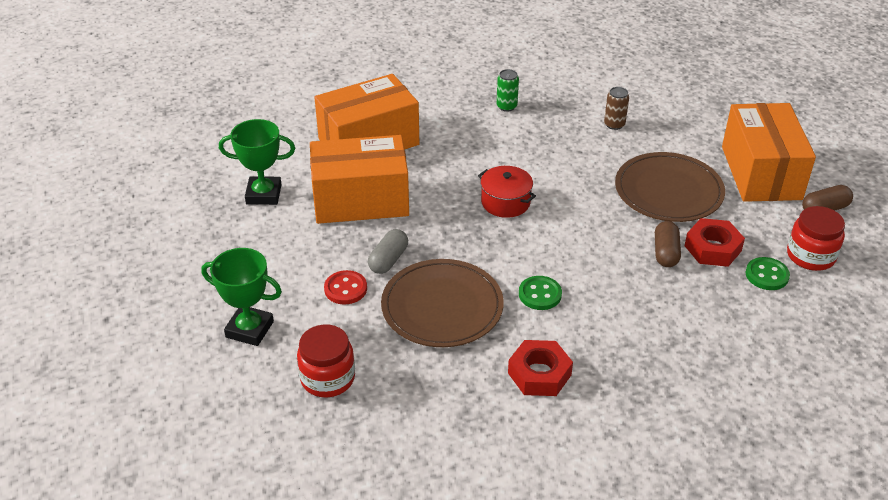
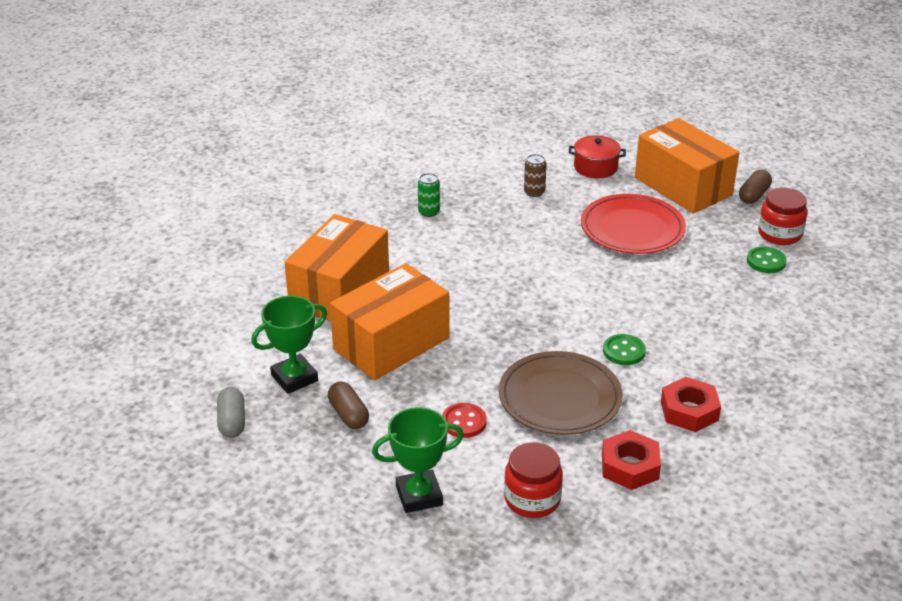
camera: 35 degrees left, 5 degrees down
(388, 260) = (473, 381): grey capsule -> grey capsule (232, 422)
(505, 202) = (516, 291): red pot -> red pot (595, 167)
(665, 253) = (680, 277): brown capsule -> brown capsule (348, 415)
(668, 191) = (632, 228): brown plate -> red plate
(712, 248) = (709, 258): red nut -> red nut (630, 466)

